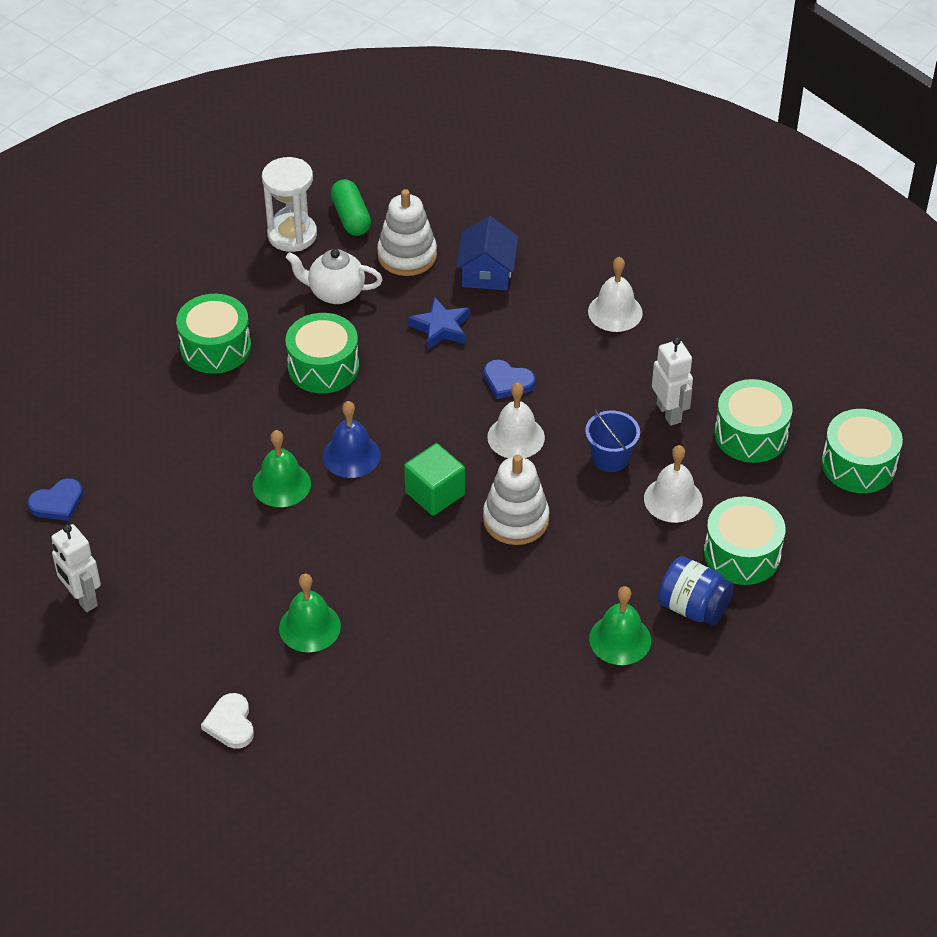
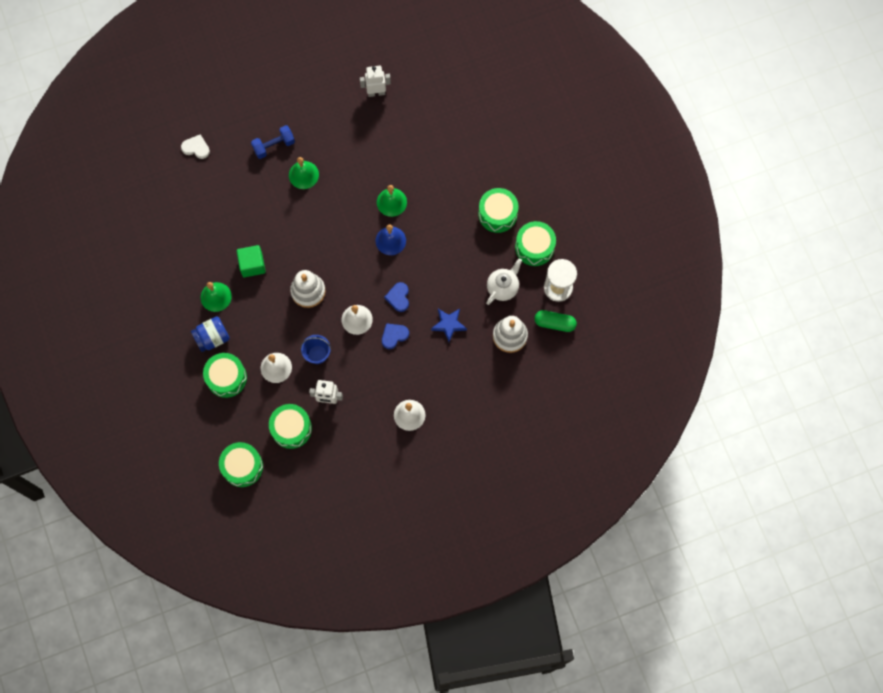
camera: 120 degrees right, 25 degrees up
(57, 503) = (438, 105): blue heart -> blue heart (398, 297)
(230, 723) = (274, 121): white heart -> white heart (196, 148)
(281, 698) = (274, 146): none -> blue dumbbell
(323, 367) = (455, 256): green drum -> green drum (534, 247)
(435, 493) = (345, 265): green cube -> green cube (252, 265)
(487, 273) = (474, 368): blue house -> none

